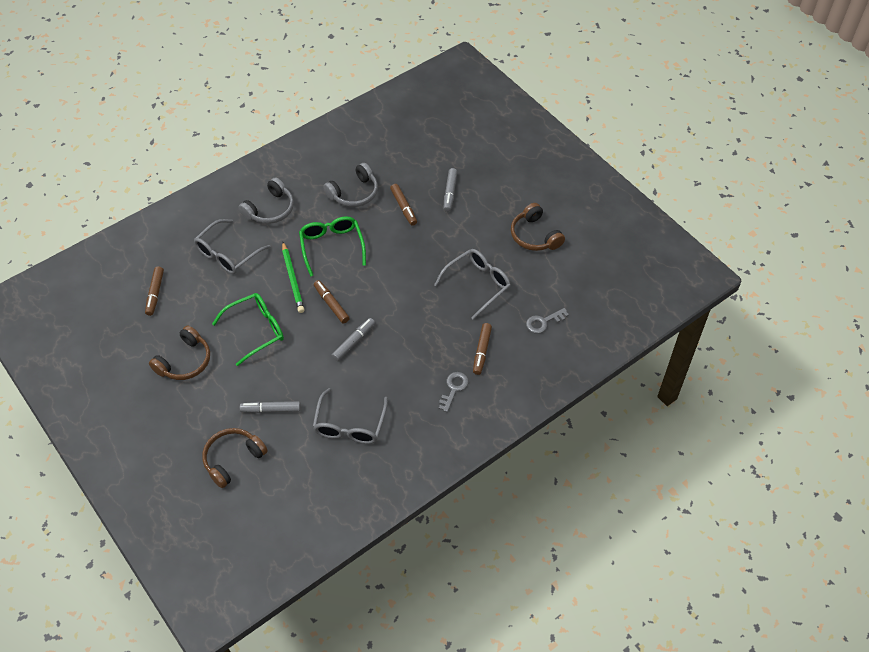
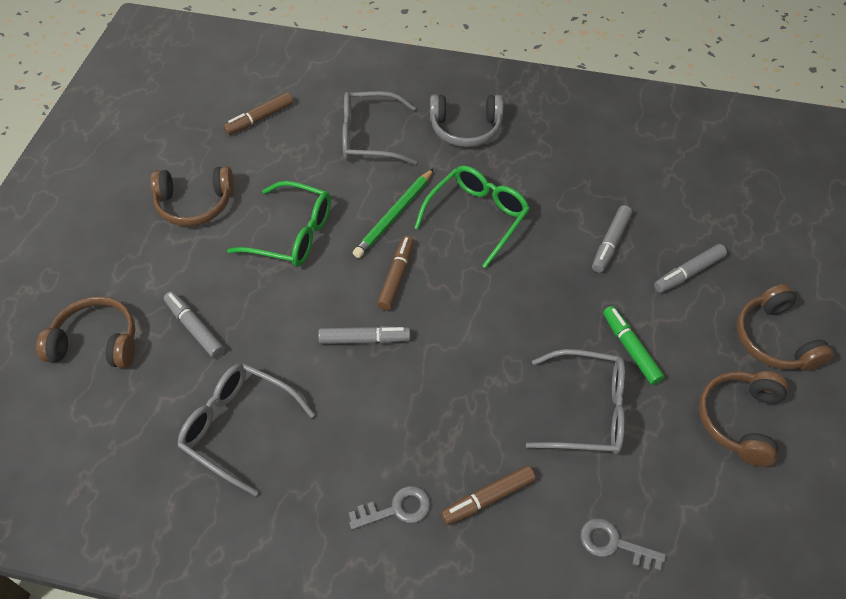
camera: 50 degrees right, 0 degrees up
(349, 425) = (238, 427): grey glasses -> grey glasses turned 60 degrees clockwise
(354, 193) = (573, 182): grey headphones -> none
(403, 207) = (610, 243): brown marker -> grey marker
(464, 245) = (630, 348): none -> green marker
(512, 192) = (775, 339): none -> brown headphones

